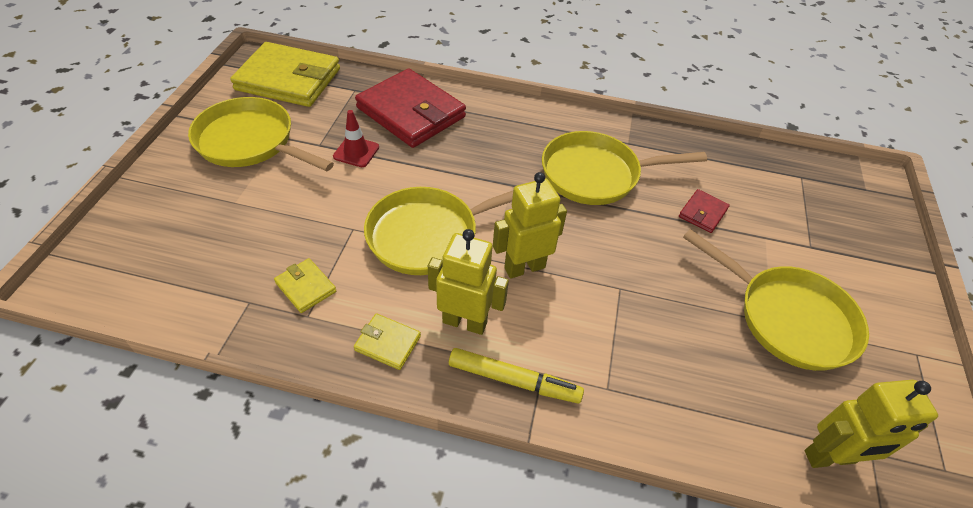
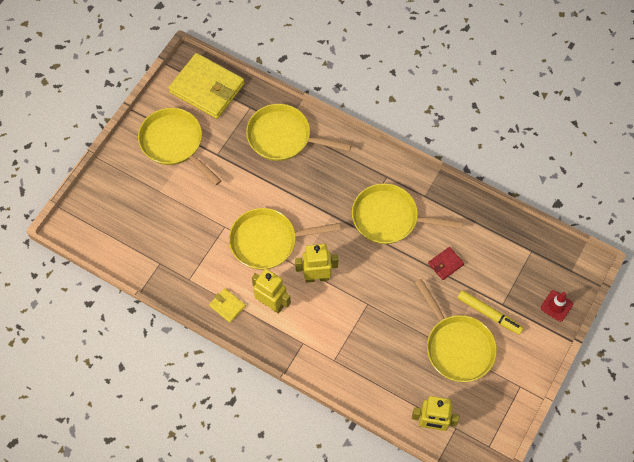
camera: 20 degrees right, 15 degrees up
(306, 287) = (191, 261): yellow wallet -> none
(356, 152) = (239, 166): red traffic cone -> red traffic cone (556, 306)
(411, 112) = (283, 137): red wallet -> yellow pan
(514, 380) = (286, 343): yellow marker -> yellow marker (489, 314)

